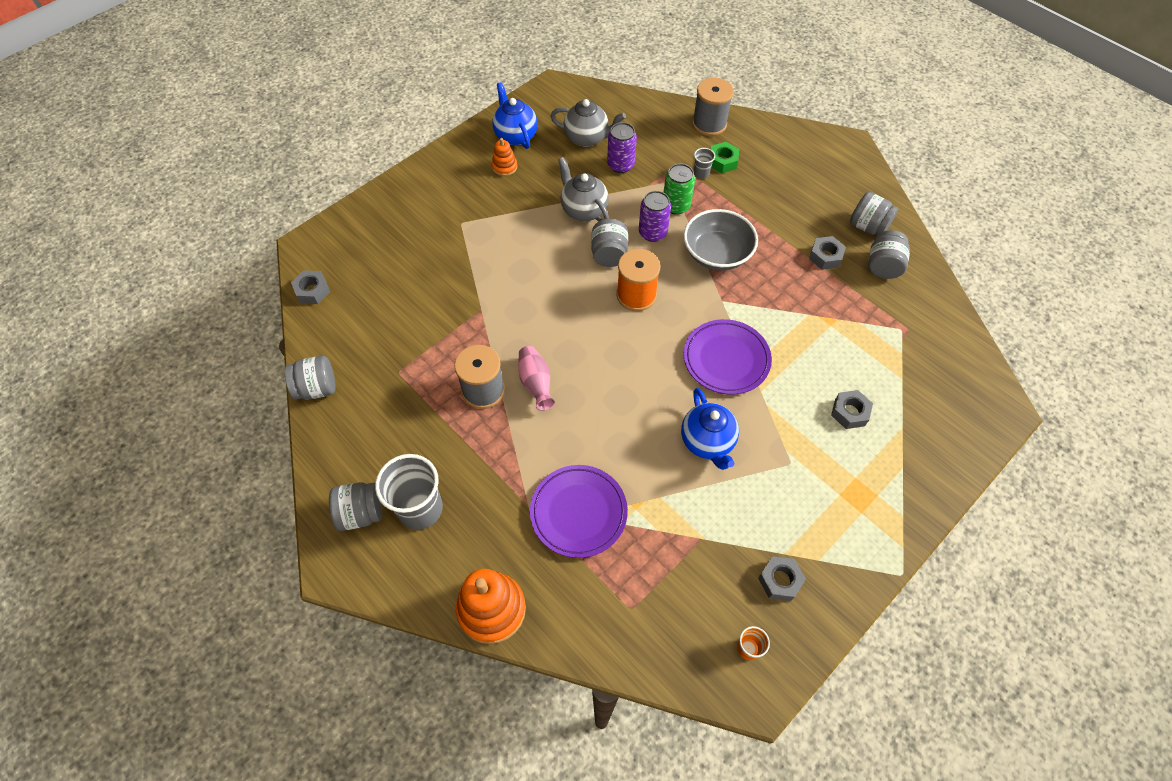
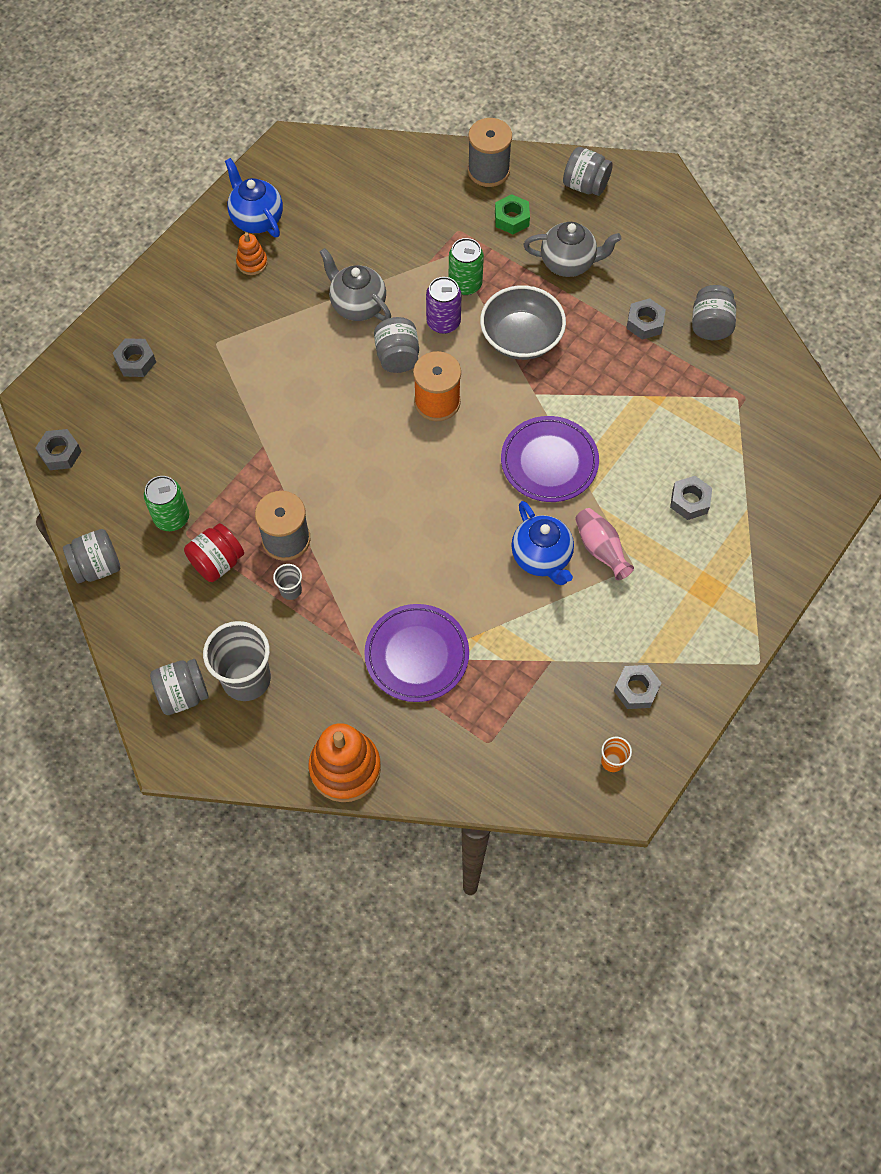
camera: 10 degrees left, 5 degrees up
(390, 357) = (172, 517): none -> green can
(393, 228) = (136, 361): none -> grey nut
(419, 400) = (217, 562): none -> red jar
(536, 383) = (343, 522): pink vase -> pink vase (600, 549)
(587, 138) = (344, 210): grey teapot -> grey teapot (568, 263)
(620, 165) = (391, 240): purple can -> none
(701, 173) = (488, 238): grey cup -> grey cup (291, 590)
(868, 226) = (689, 278): grey jar -> grey jar (585, 185)

